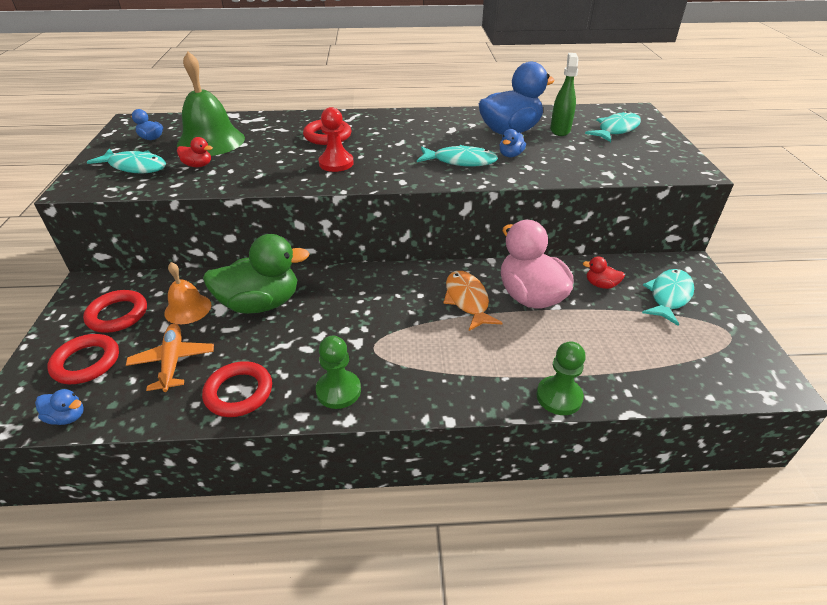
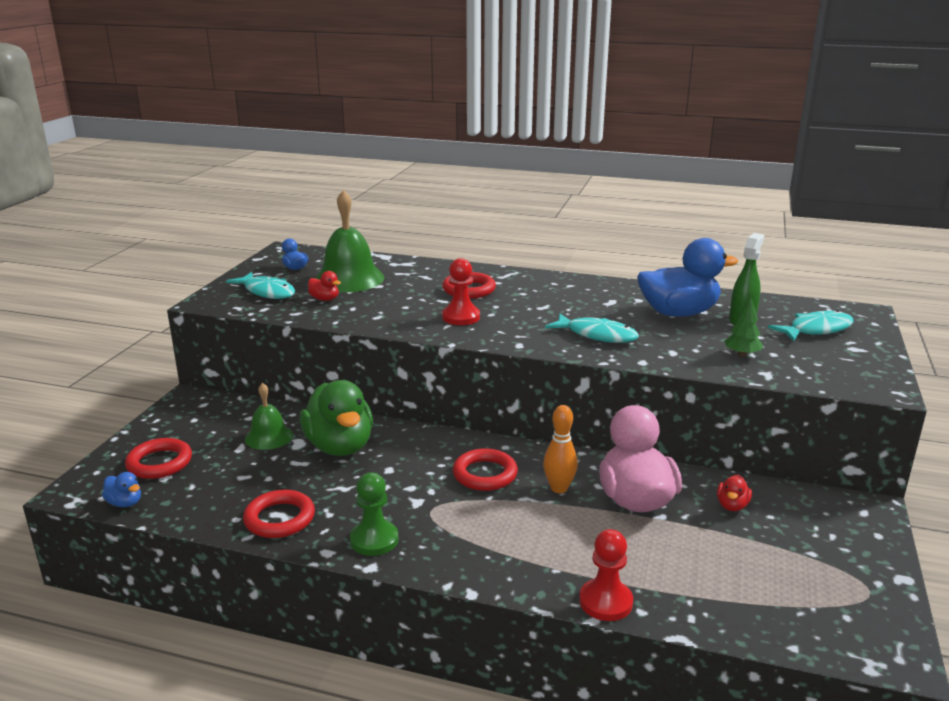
camera: 20 degrees right, 15 degrees down
(117, 315) = (204, 429): red ring -> red ring (485, 474)
(173, 362) = (233, 479): orange plane -> none
(188, 309) = (269, 437): orange bell -> green bell
(261, 304) = (340, 446): green duck -> green duck turned 60 degrees clockwise
(467, 300) = (559, 488): orange fish -> orange bowling pin
(510, 155) = (660, 337): blue duck -> none
(559, 397) = (605, 602): green pawn -> red pawn
(580, 160) = (742, 354): none -> green tree
(601, 285) = (732, 506): red duck -> red duck turned 105 degrees counterclockwise
(668, 296) = (814, 535): turquoise fish -> none

